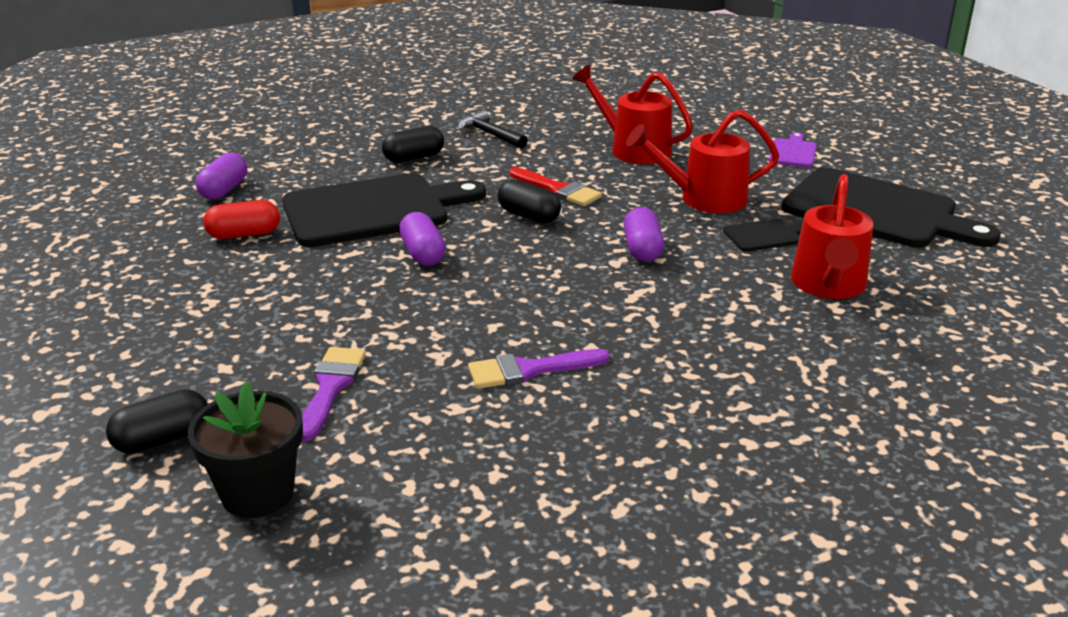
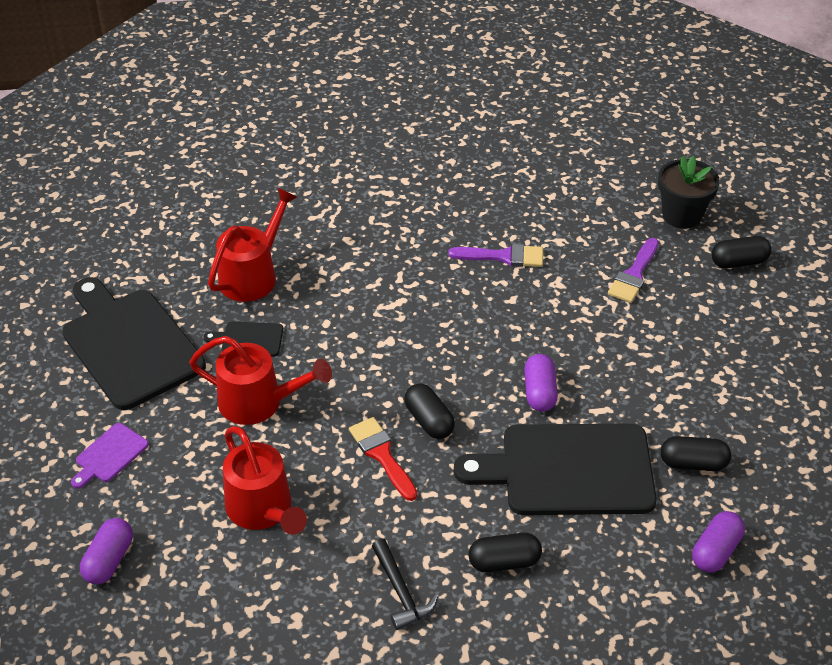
camera: 160 degrees left, 15 degrees up
(244, 234) = (693, 463): red capsule -> black capsule
(642, 249) = (359, 349): purple capsule -> purple capsule (109, 560)

